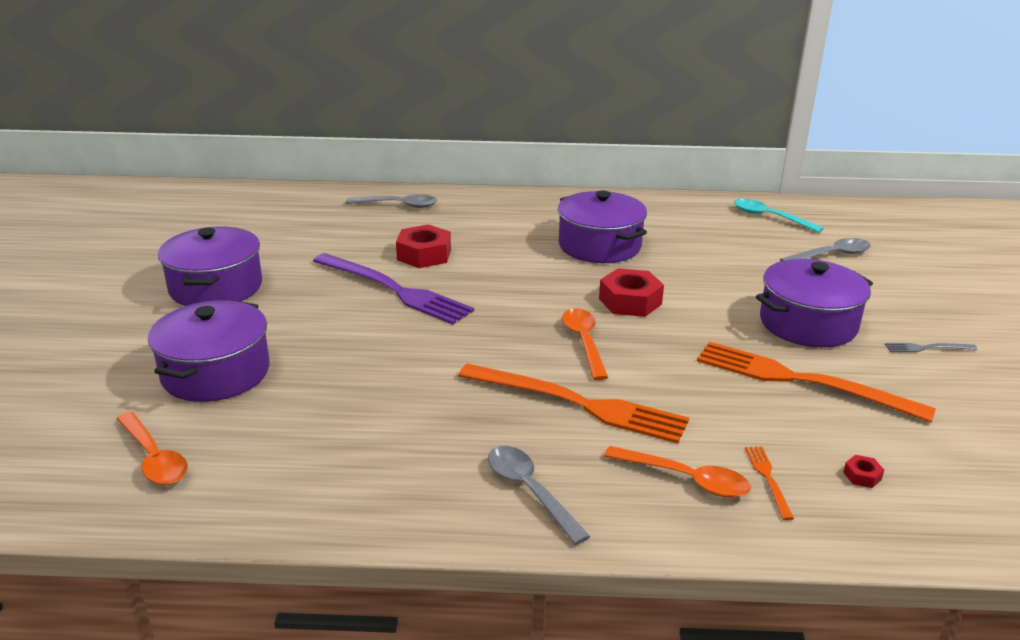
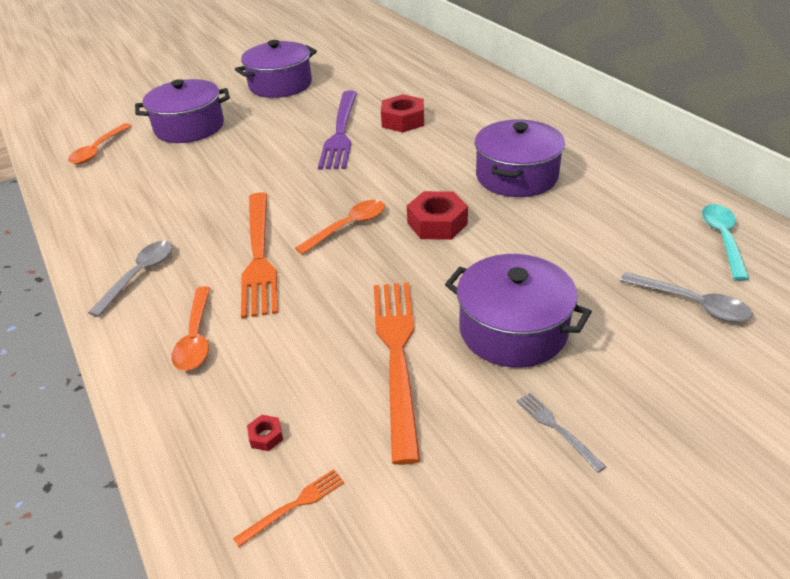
camera: 60 degrees right, 10 degrees up
(398, 205) = (464, 82): grey spoon -> none
(768, 479) = (223, 380): orange fork -> orange fork (293, 506)

